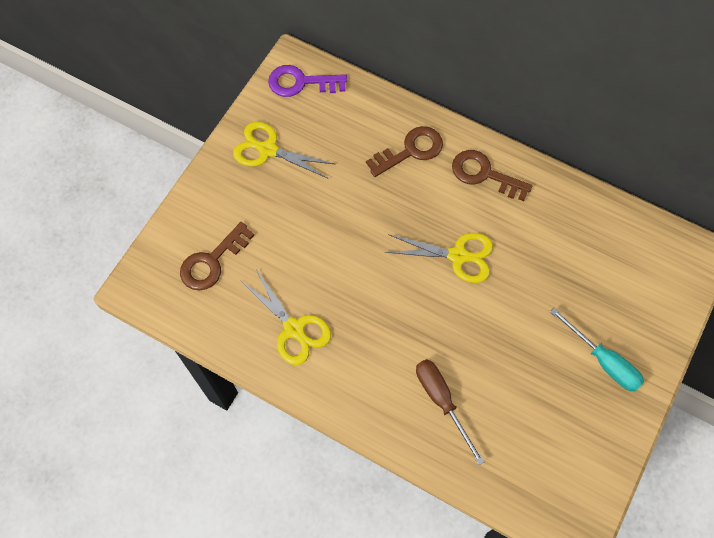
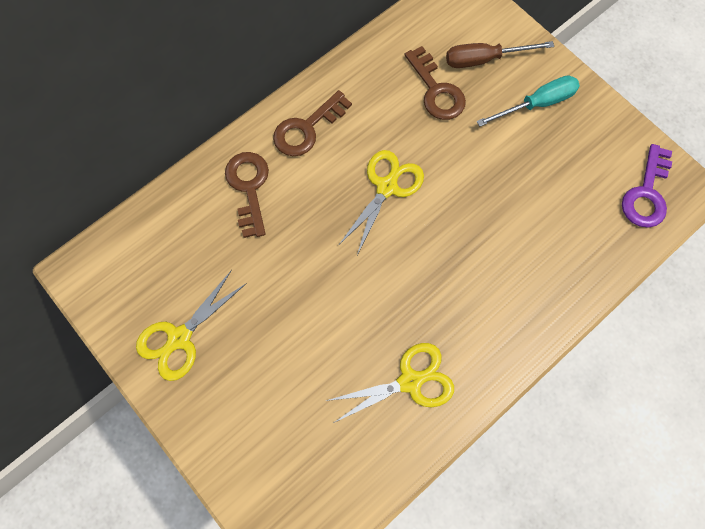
camera: 70 degrees left, 5 degrees up
(212, 262) = (296, 449): brown key -> brown key (436, 90)
(301, 82) = (109, 272): purple key -> purple key (646, 193)
(442, 401) = (535, 260): brown screwdriver -> brown screwdriver (484, 59)

